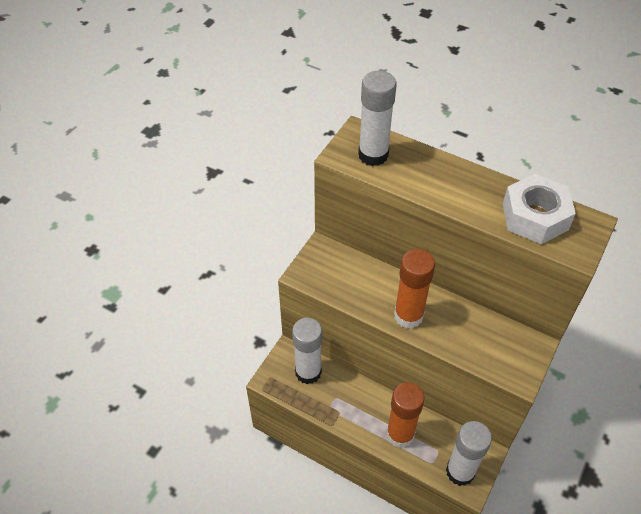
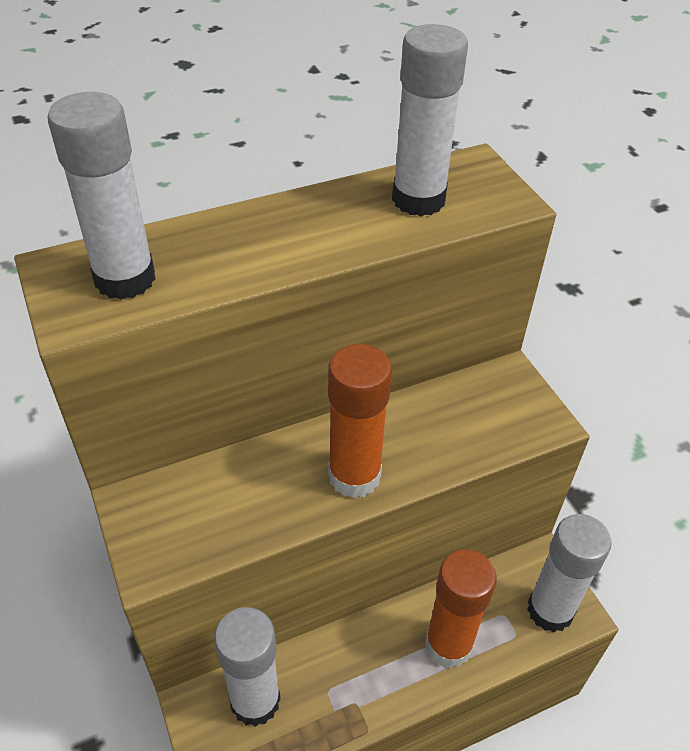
camera: 55 degrees left, 5 degrees down
(534, 216) = (418, 200): white nut -> white glue stick

